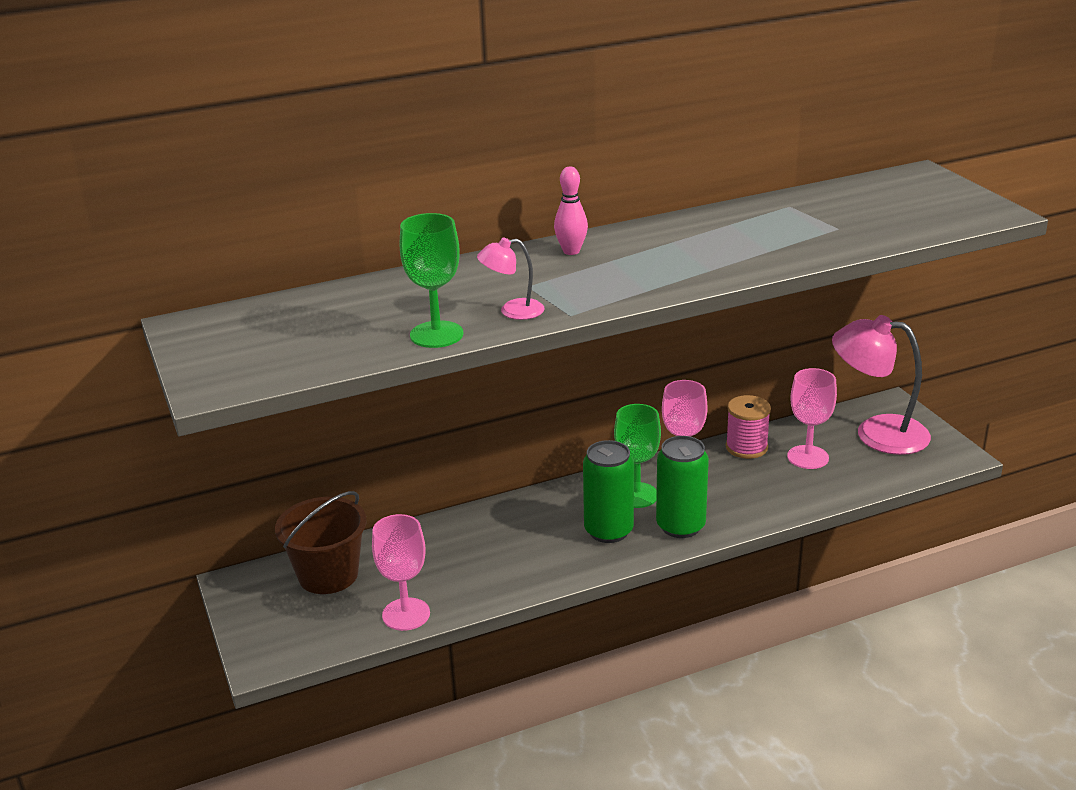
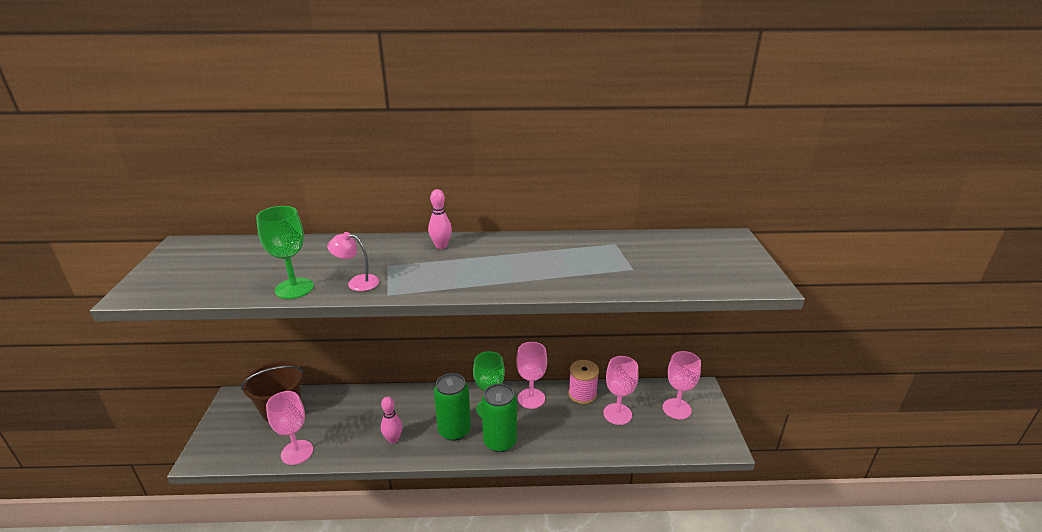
camera: 20 degrees right, 0 degrees up
(532, 563) = (393, 439): none -> pink bowling pin
(877, 433) = (676, 409): pink lamp -> pink goblet

